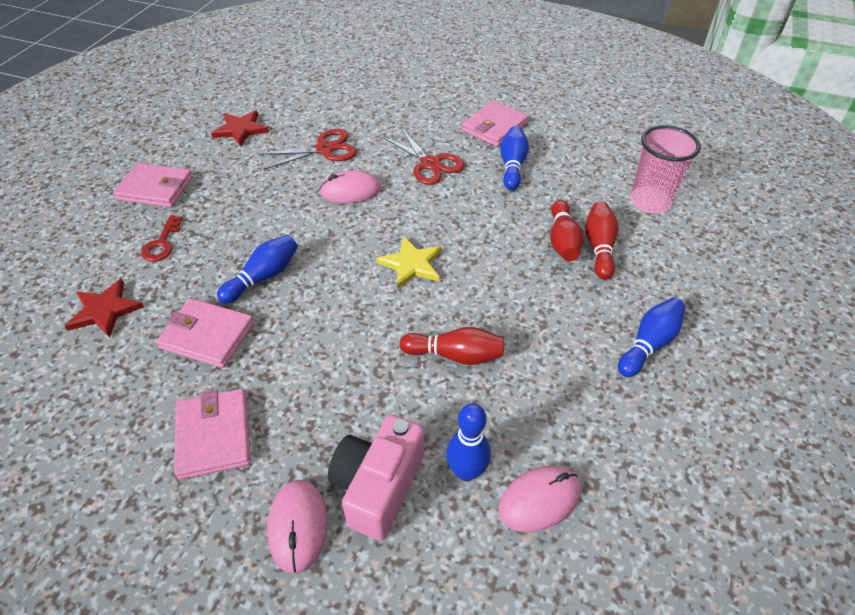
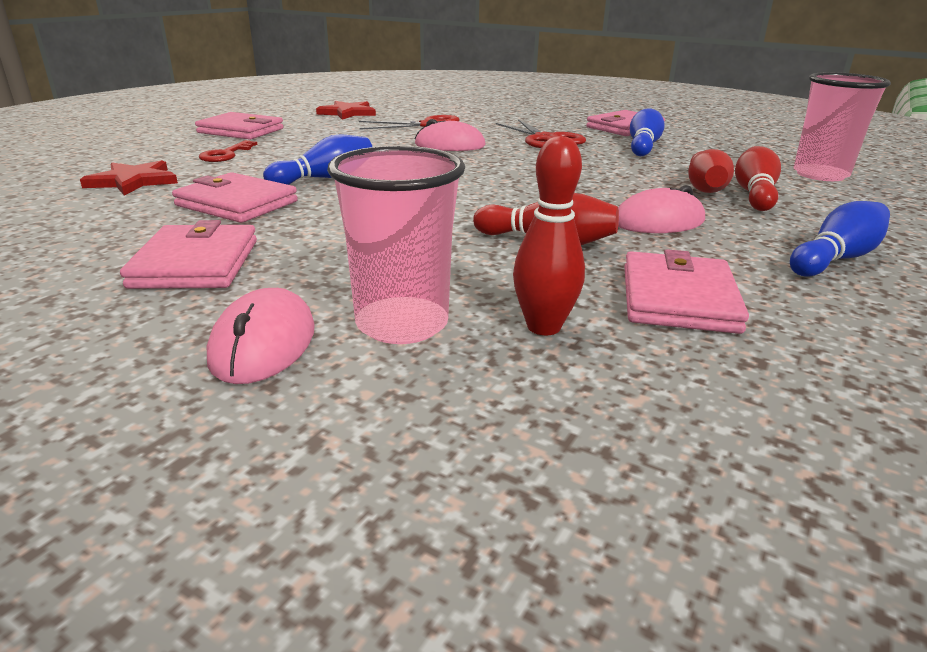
camera: 10 degrees right, 20 degrees down
(378, 486) = (402, 324): pink camera -> pink cup
(411, 264) = (507, 185): yellow star -> none
(466, 471) = (543, 327): blue bowling pin -> red bowling pin
(539, 500) = (661, 365): pink mouse -> pink mouse (658, 221)
(547, 419) = (678, 299): none -> pink wallet

